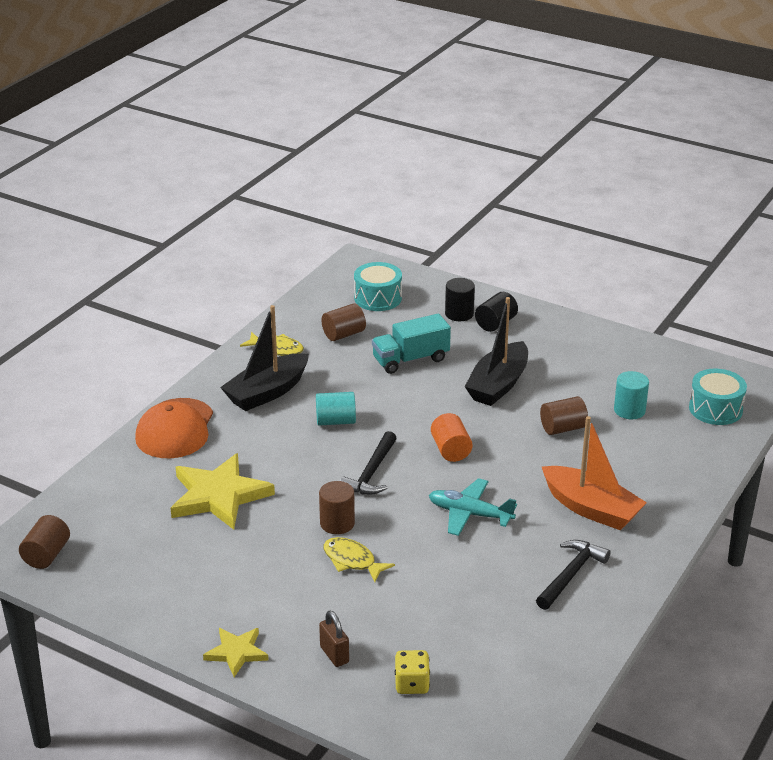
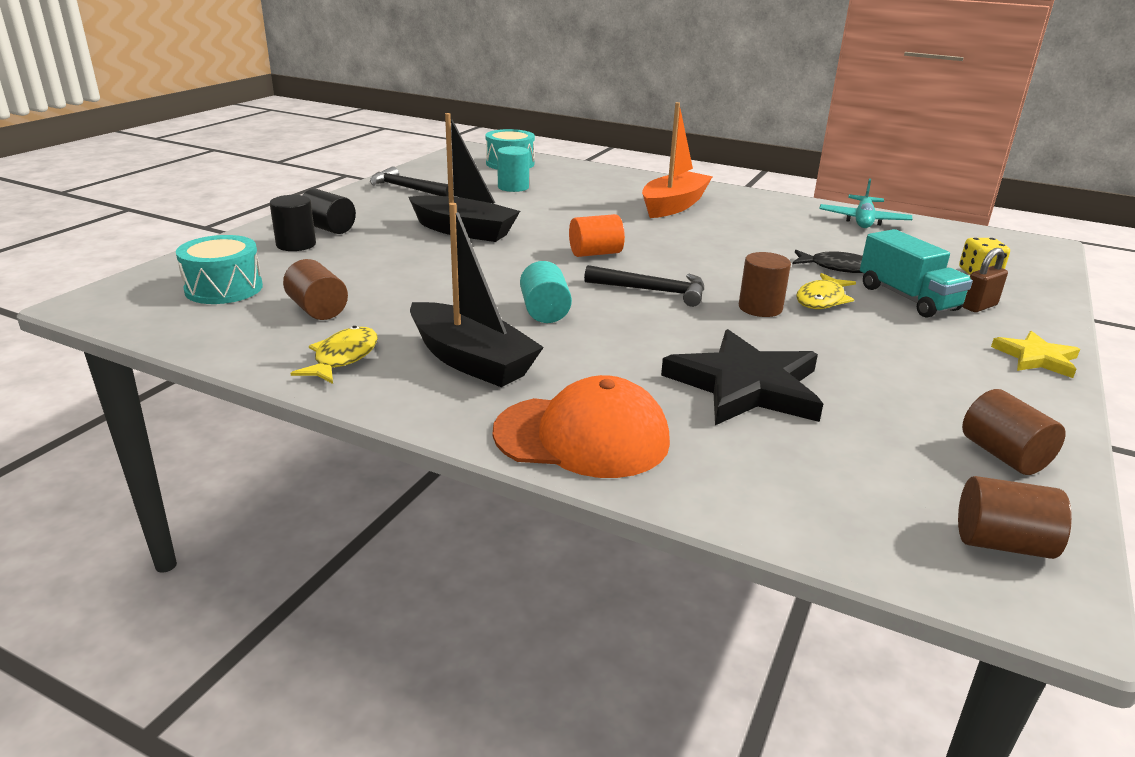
camera: 95 degrees left, 5 degrees down
(219, 496) = (745, 386): yellow star -> black star
(410, 359) = (399, 270): turquoise truck -> turquoise truck (907, 298)
(423, 587) = (837, 268): none -> black fish
(470, 514) = (706, 247): turquoise plane -> turquoise plane (863, 220)
(563, 428) = (546, 209): brown cylinder -> brown cylinder (1003, 455)
(571, 575) = (773, 215): black hammer -> black hammer (407, 188)

